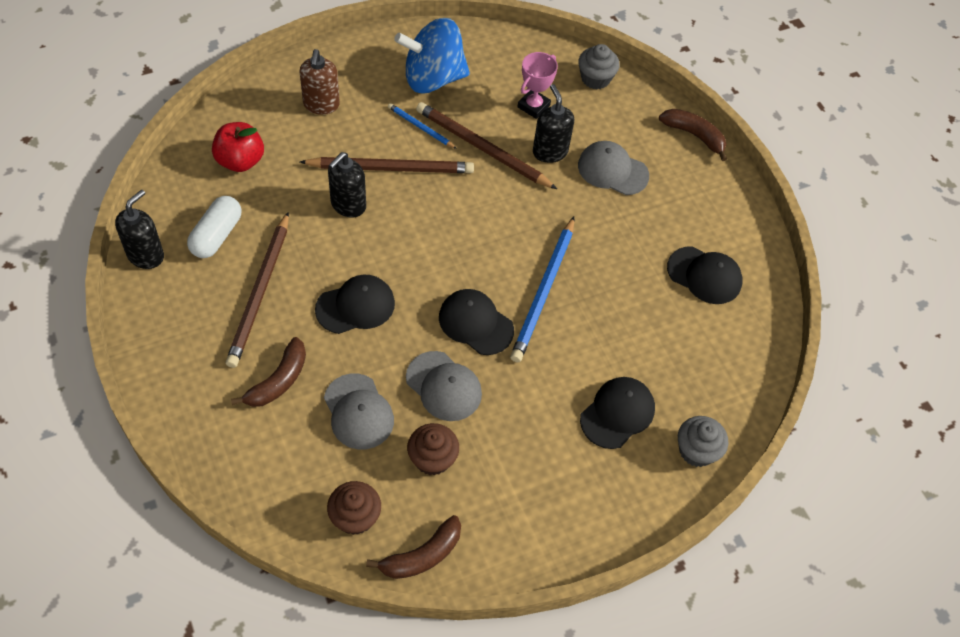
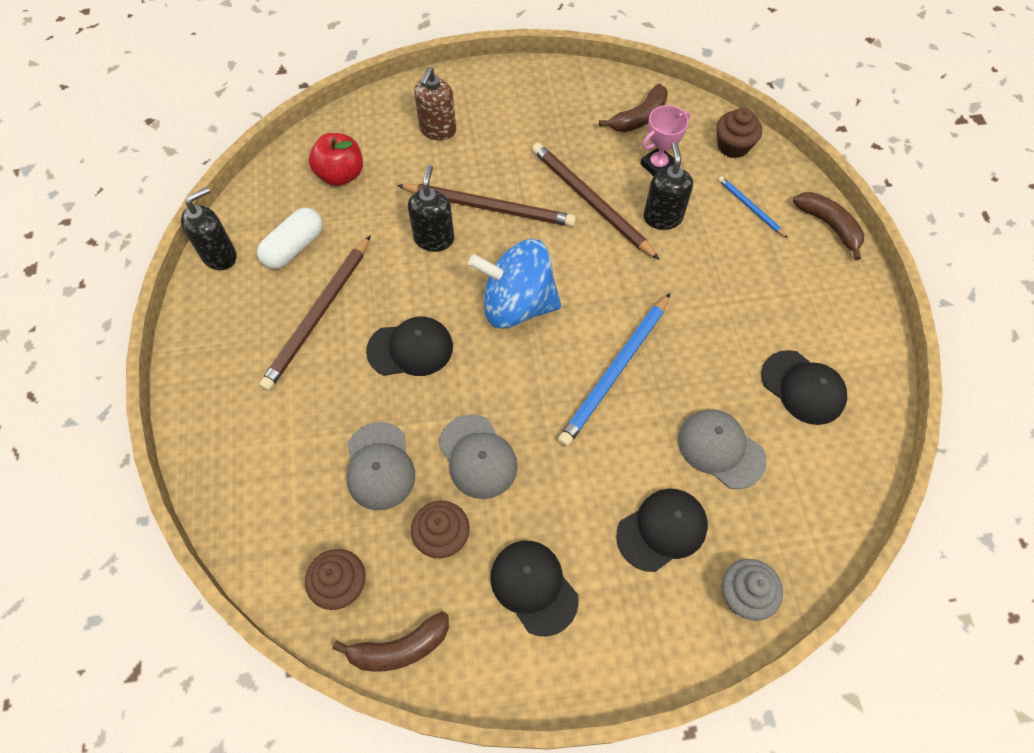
camera: 20 degrees right, 5 degrees up
(278, 381) = (308, 414): brown banana -> brown banana (639, 117)
(348, 205) = (434, 239): black soap dispenser -> black soap dispenser turned 135 degrees clockwise
(420, 127) = (532, 169): blue pencil -> blue pencil (750, 208)
(433, 78) = (559, 120): blue spinning top -> blue spinning top (517, 304)
(475, 323) = (531, 392): black cap -> black cap (533, 587)
(595, 78) = (733, 146): grey cupcake -> brown cupcake
(612, 170) = (726, 249): grey cap -> grey cap (720, 449)

